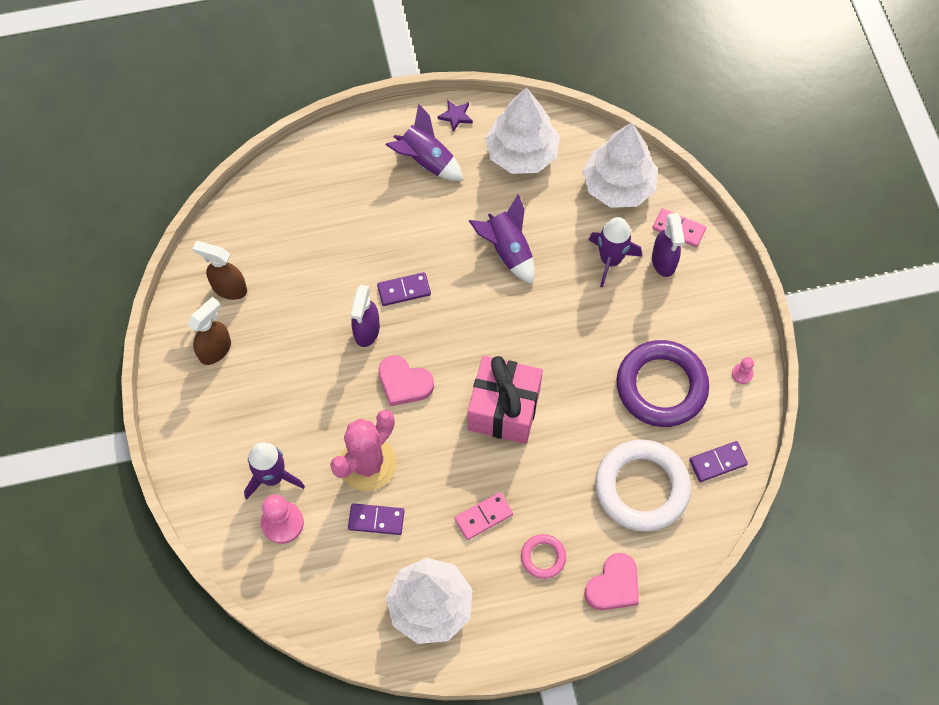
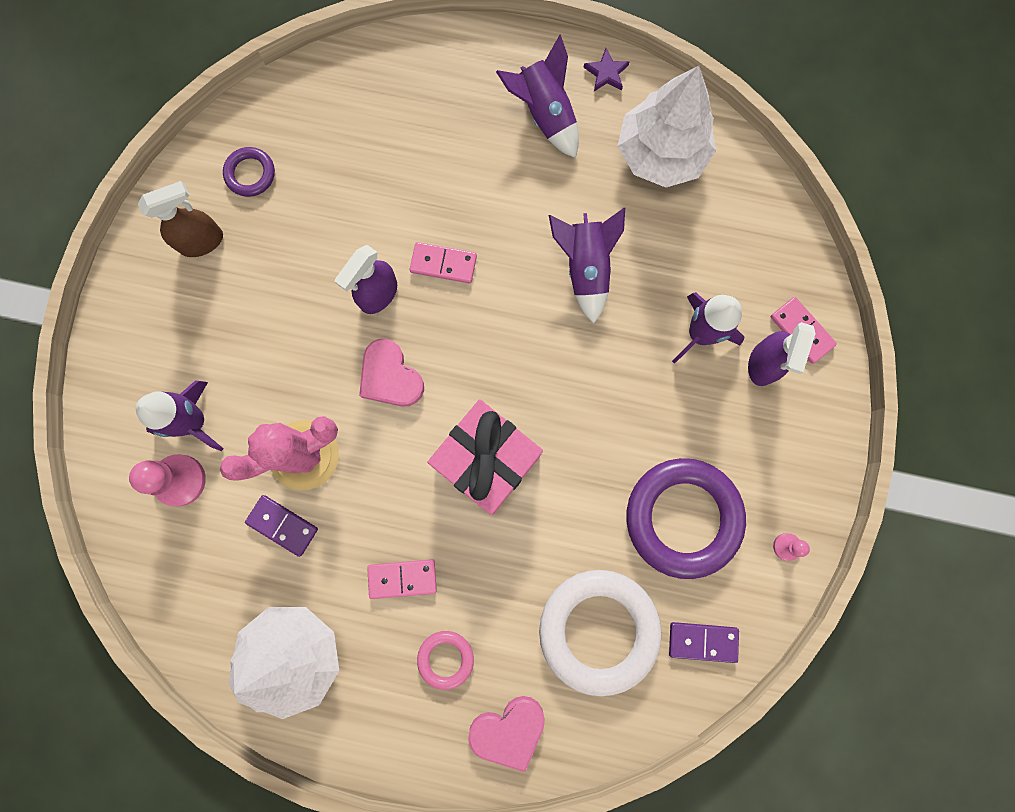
camera: 25 degrees right, 15 degrees up
(229, 288) = (250, 174): brown spray bottle -> purple ring
(404, 290) = (443, 264): purple domino -> pink domino
(618, 186) = (756, 245): white tree -> none

